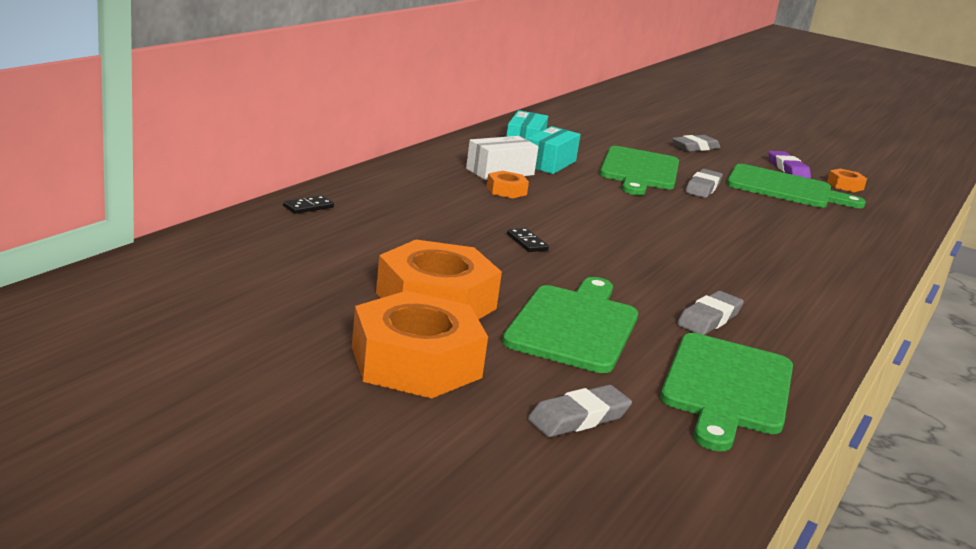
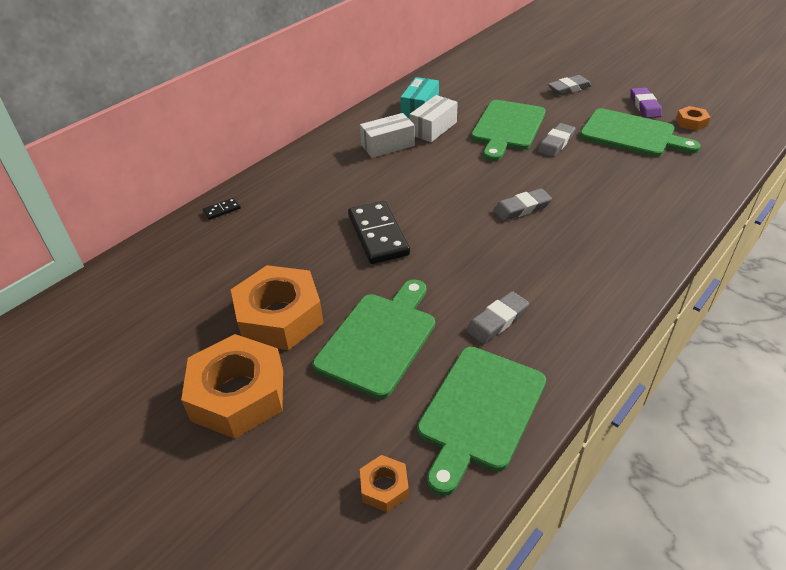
camera: 15 degrees right, 20 degrees up
(506, 190) = (384, 169): orange nut -> orange nut (384, 487)
(527, 242) = (378, 235): black domino -> black domino, size x2.27
(549, 163) = (433, 128): turquoise box -> white box
(578, 418) = (341, 457): grey eraser -> grey eraser (521, 208)

